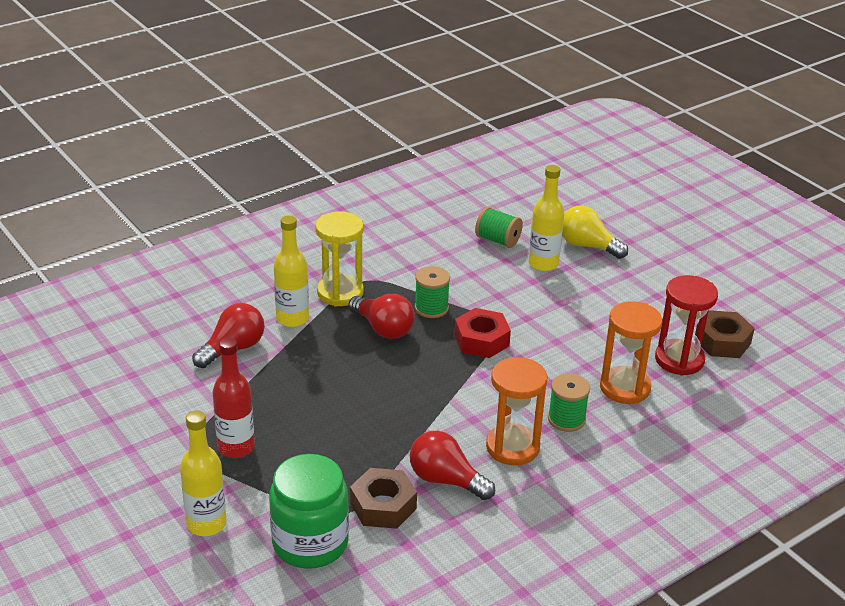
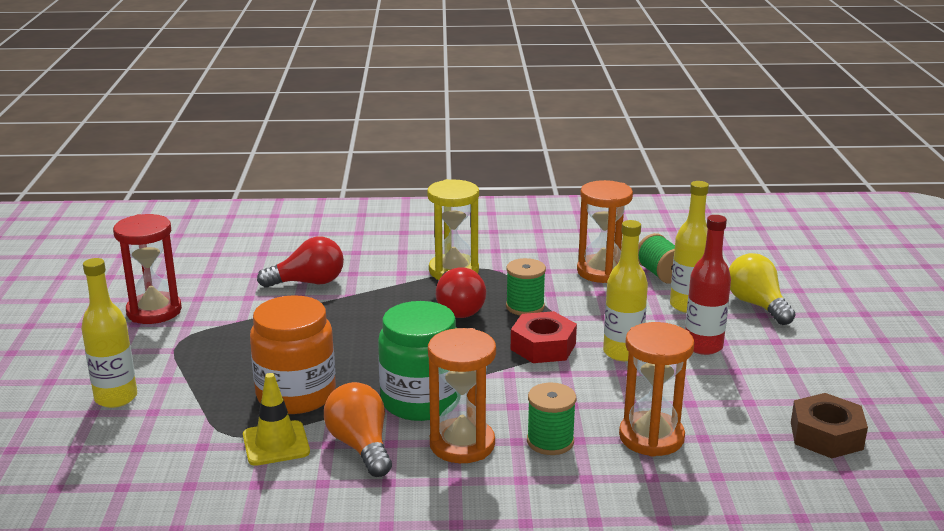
camera: 35 degrees right, 10 degrees down
(236, 447) = (215, 352): red bottle -> red bottle (703, 346)
(292, 319) = (386, 277): yellow bottle -> yellow bottle (622, 353)
(310, 543) = (175, 446): green jar -> green jar (420, 401)
(348, 458) = (296, 395): none -> orange jar
(383, 506) = (276, 443): brown nut -> yellow traffic cone
(446, 480) = (361, 446): red light bulb -> orange light bulb
(453, 253) = (602, 272): none -> orange hourglass
(679, 360) = (749, 434): red hourglass -> red hourglass (154, 311)

